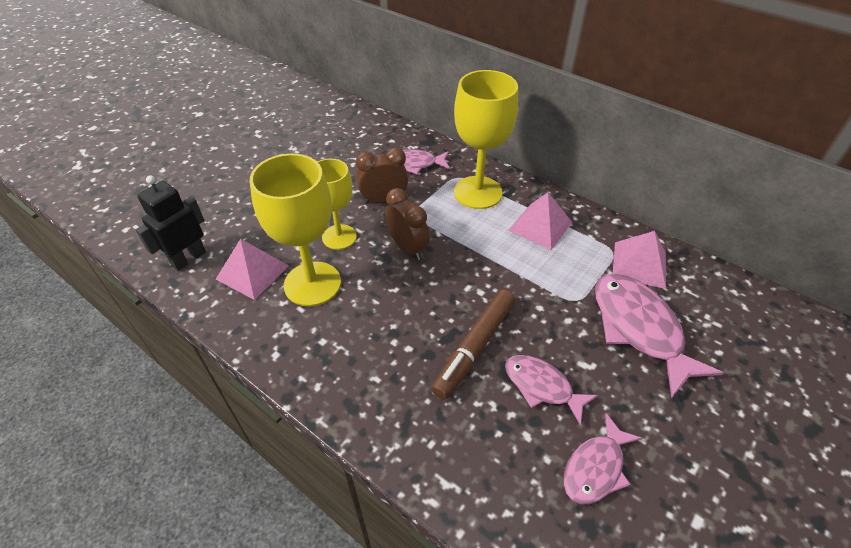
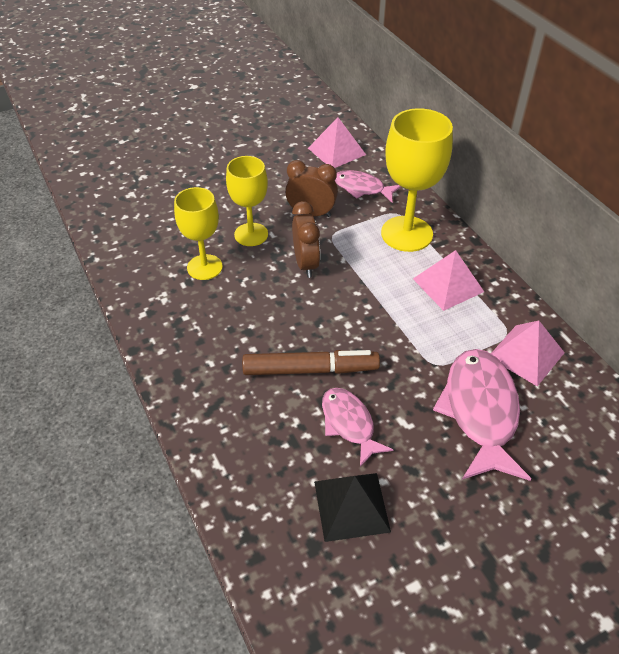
camera: 25 degrees right, 0 degrees up
(188, 258) = (118, 213): black robot -> none
(252, 272) = (161, 241): pink pyramid -> pink pyramid (336, 151)
(312, 284) = (204, 267): yellow goblet -> yellow goblet, size x0.66
(474, 348) = (310, 369): brown marker -> brown marker turned 150 degrees counterclockwise
(596, 467) = (351, 506): pink fish -> black pyramid

